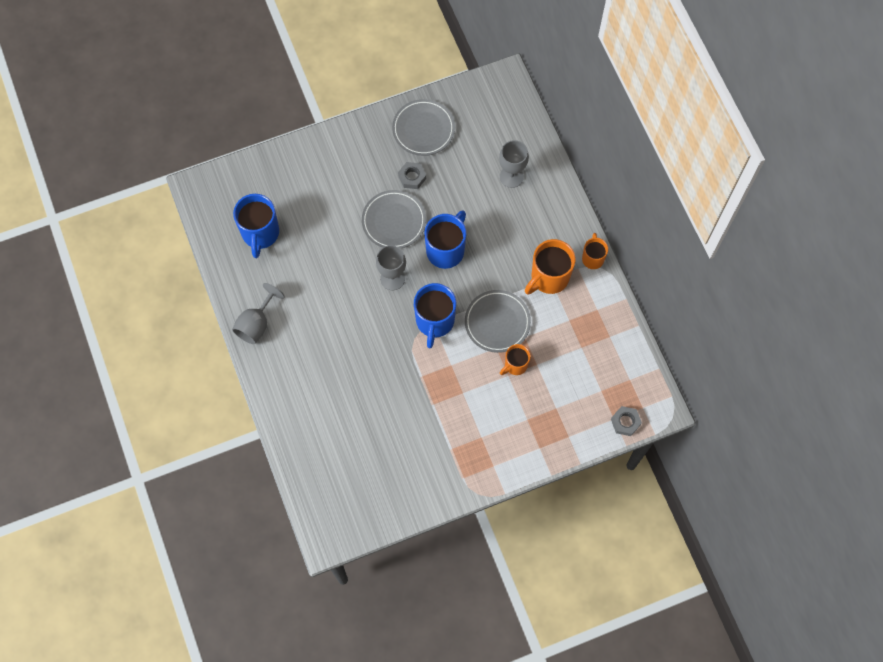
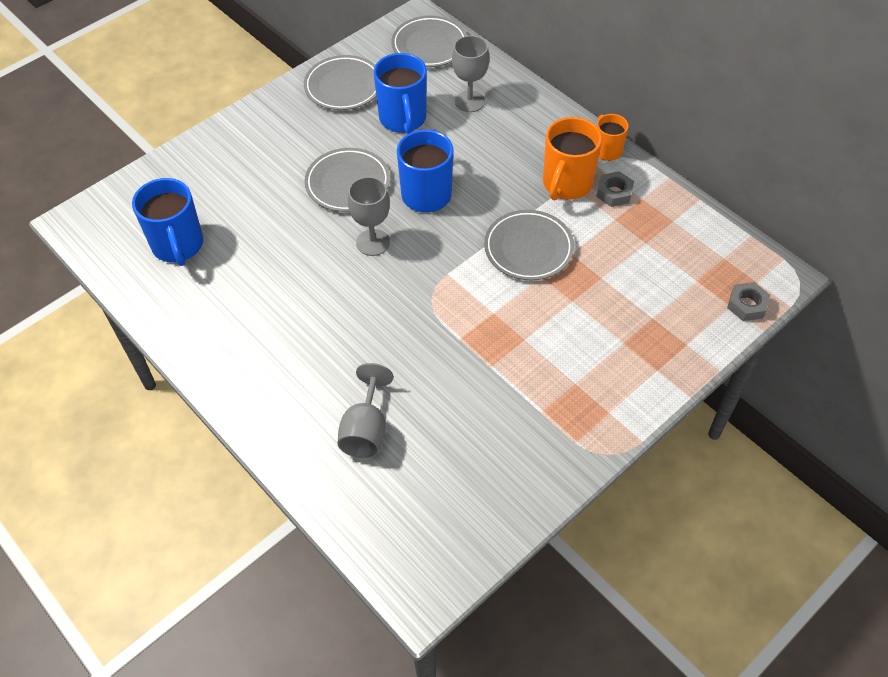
camera: 20 degrees left, 15 degrees down
(256, 324) = (209, 348): grey goblet -> grey goblet (366, 430)
(412, 177) = (350, 134): grey nut -> grey nut (614, 193)
(434, 321) = (449, 272): blue mug -> blue mug (403, 119)
(504, 110) = (429, 45): none -> grey plate
(515, 365) = (575, 287): orange mug -> none

